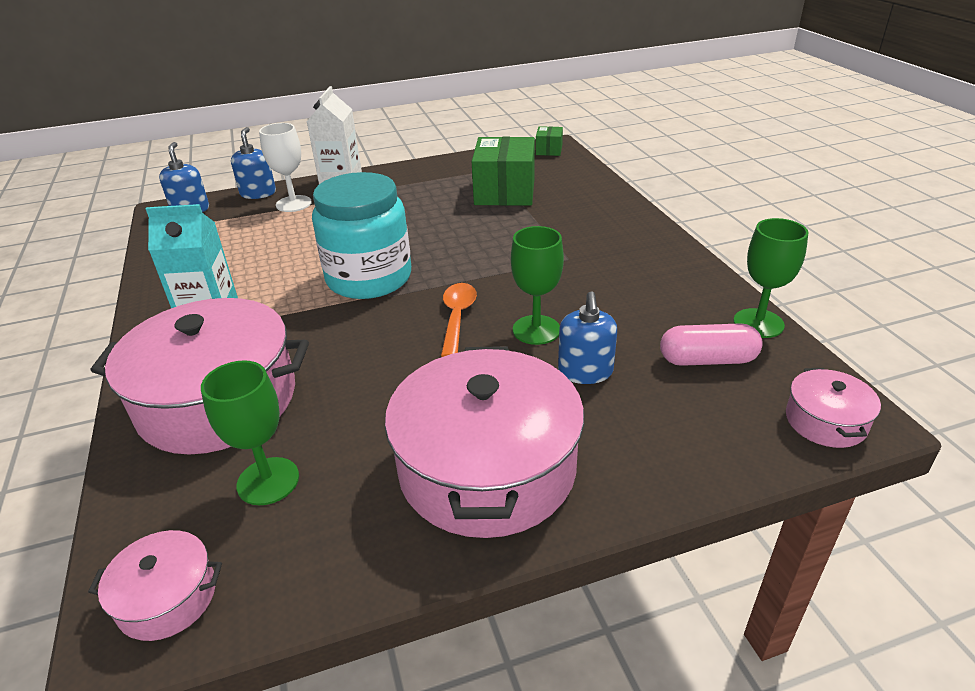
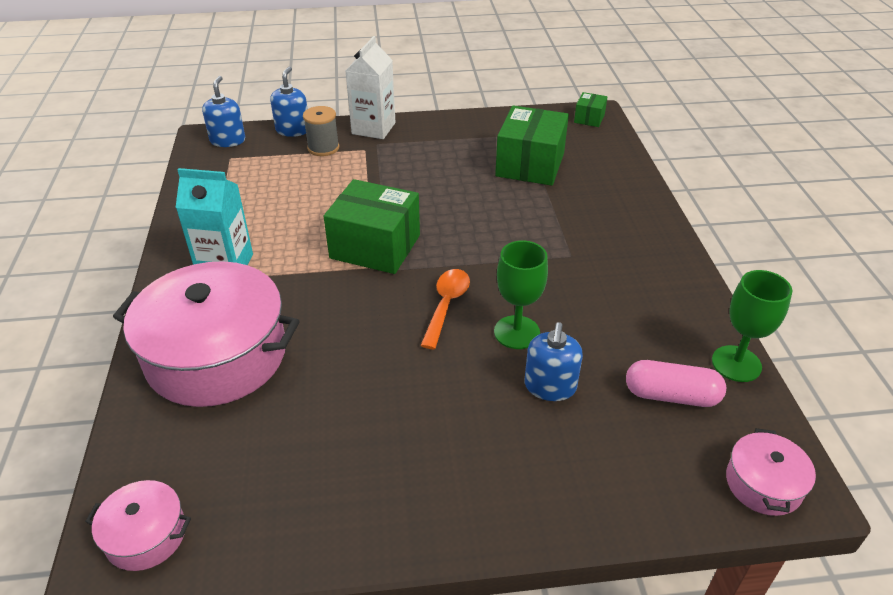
camera: 10 degrees right, 5 degrees up
(268, 481) = (244, 444): green goblet -> none
(293, 204) = (323, 148): white goblet -> grey spool
(369, 278) = (375, 247): turquoise jar -> green box
(487, 468) = (433, 469): pink pot -> none

